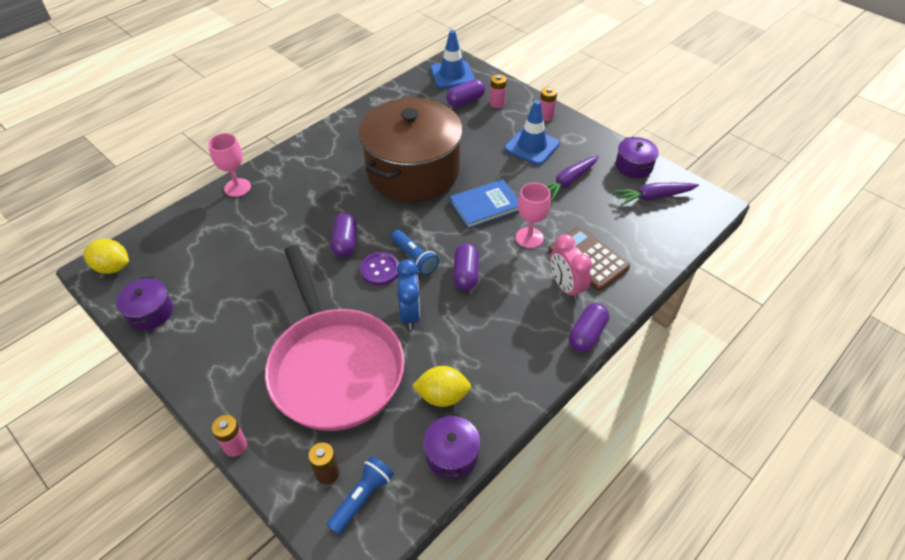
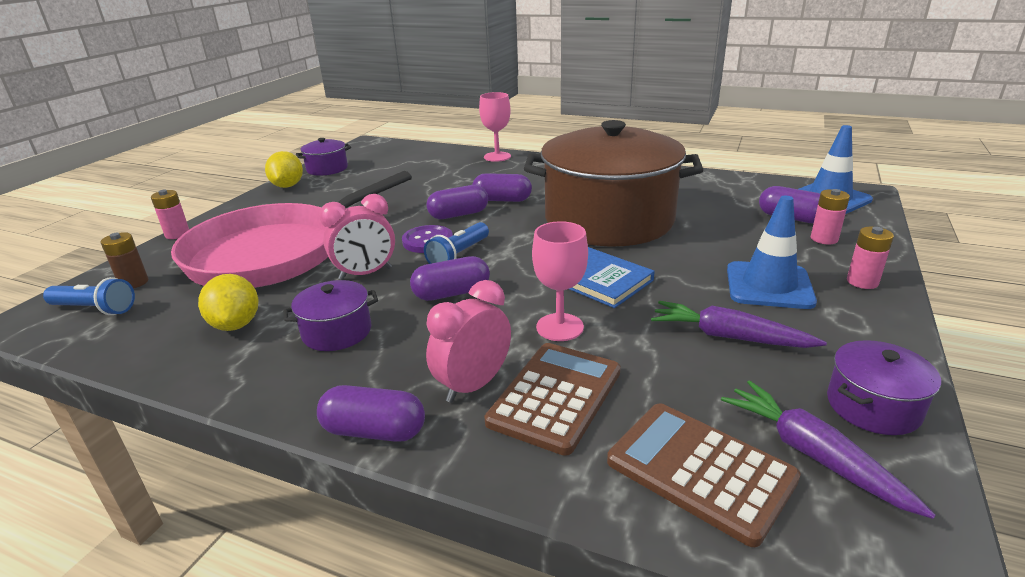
camera: 70 degrees right, 20 degrees down
(113, 267) = (371, 147): yellow lemon -> yellow lemon (287, 186)
(336, 211) = (502, 200): none -> purple capsule
(410, 314) = (365, 274): blue clock -> pink clock
(451, 454) = (141, 352): purple pot -> purple pot (337, 332)
(651, 231) = (700, 470): none -> brown calculator

